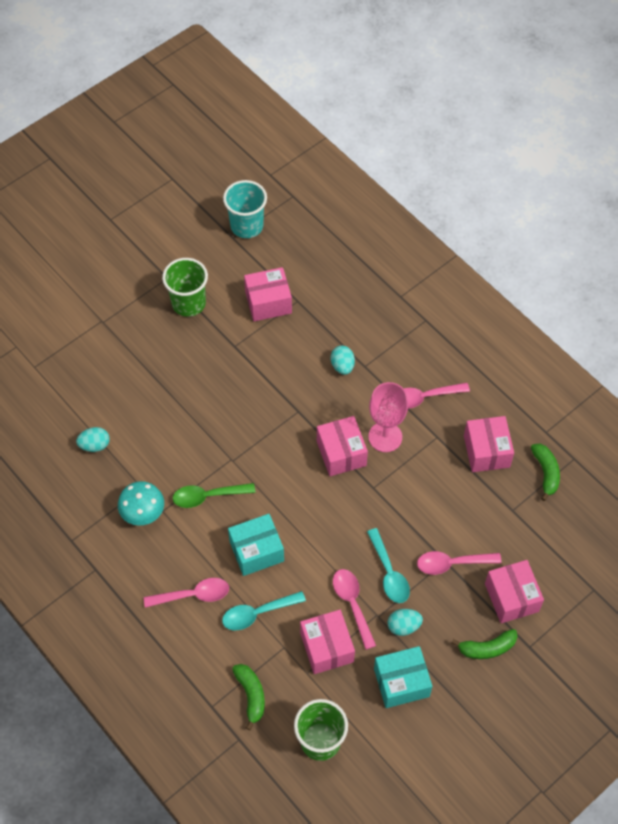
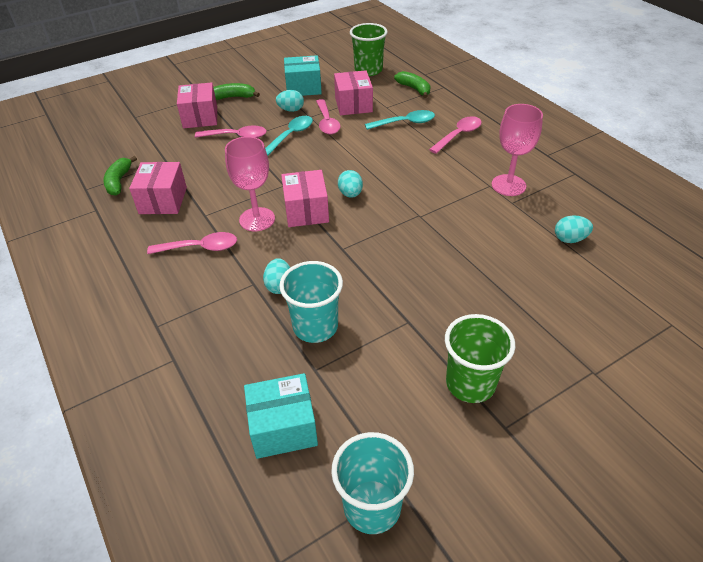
camera: 170 degrees left, 15 degrees down
(143, 513) = (508, 185): turquoise mushroom -> pink goblet
(193, 595) = (458, 135): pink spoon -> pink spoon turned 135 degrees clockwise
(208, 496) = (445, 191): green spoon -> none
(251, 695) = (414, 89): green banana -> green banana turned 150 degrees clockwise
(256, 551) = (401, 154): turquoise box -> turquoise box (283, 427)
(268, 302) = (356, 371): pink box -> none
(302, 481) = (350, 194): none -> turquoise egg
(304, 333) = (315, 327): none -> turquoise cup
(389, 573) = (291, 135): turquoise spoon -> turquoise spoon turned 45 degrees clockwise

